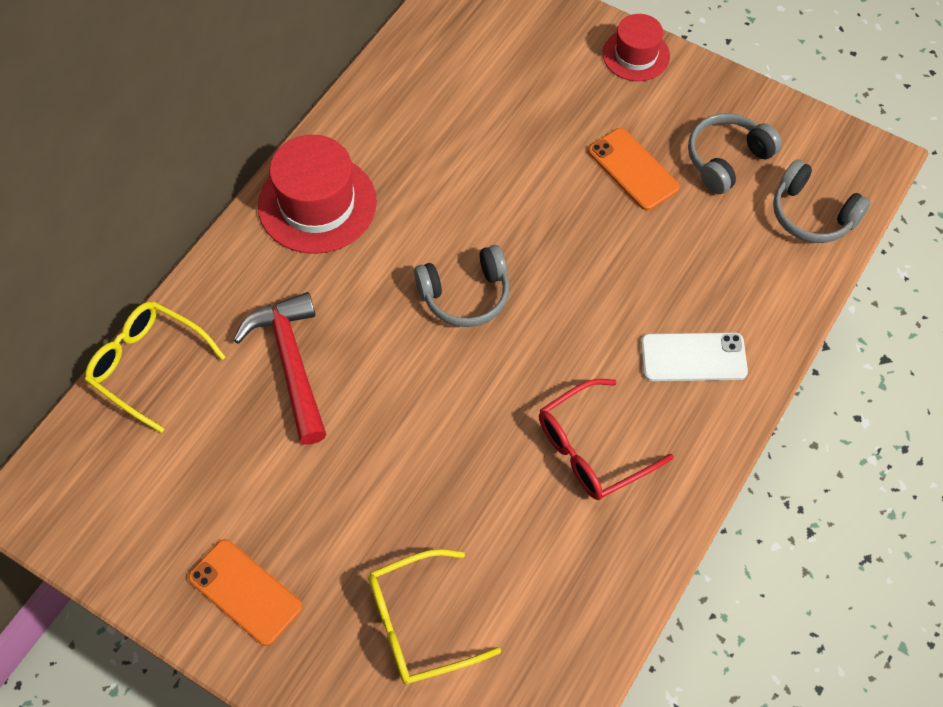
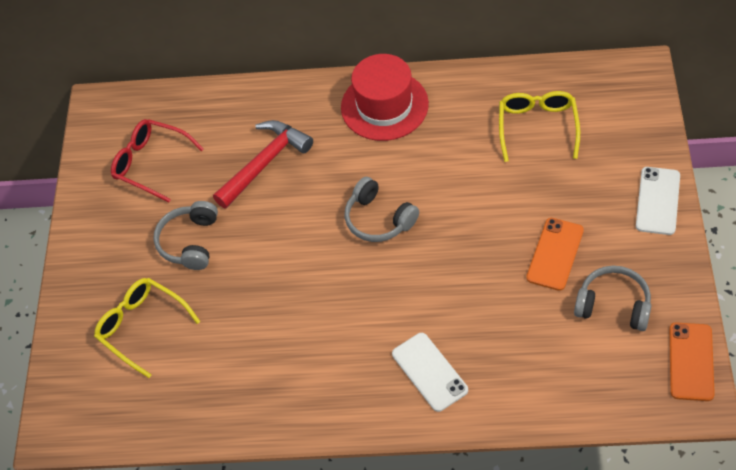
camera: 65 degrees right, 5 degrees down
(148, 366) = (215, 100): yellow glasses -> yellow glasses (537, 127)
(245, 592) = (109, 232): orange phone -> orange phone (691, 361)
(592, 449) = (318, 351): red glasses -> red glasses (151, 163)
(636, 55) = (657, 201): red hat -> white phone
(812, 214) = (610, 384): grey headphones -> grey headphones (190, 242)

